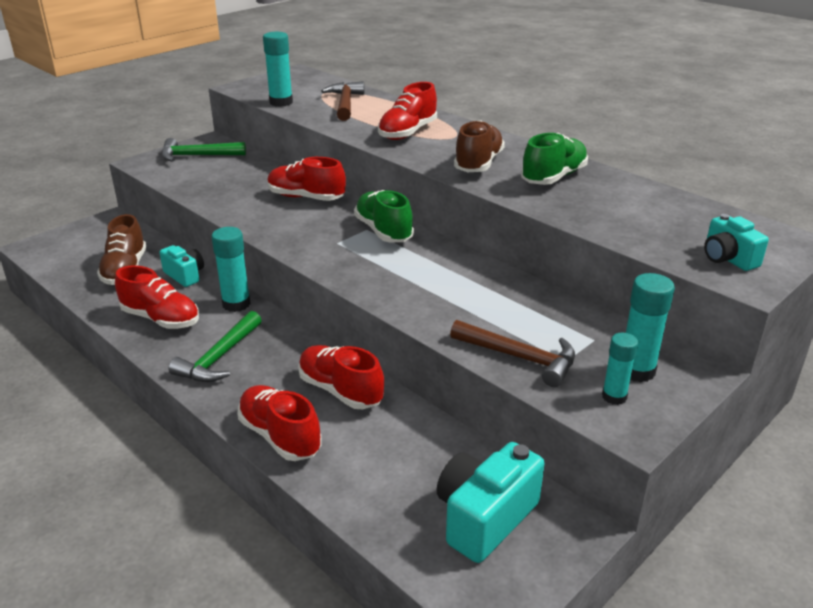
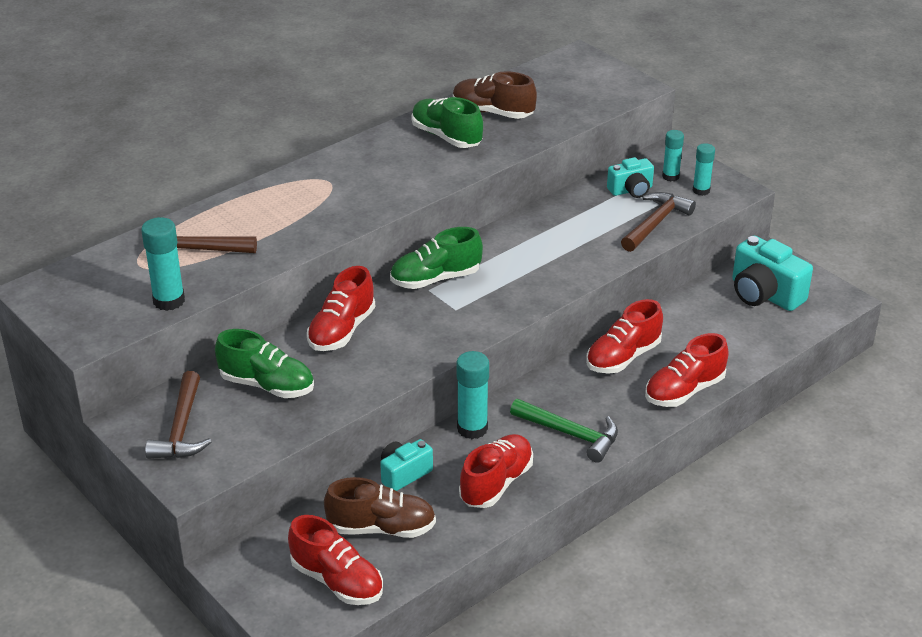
camera: 85 degrees left, 5 degrees up
(197, 156) = (181, 429): green hammer -> brown hammer
(239, 177) = (267, 385): none -> green shoe
(408, 133) = (308, 209): red shoe -> red shoe (337, 581)
(478, 164) = (406, 173): brown shoe -> brown shoe (492, 112)
(636, 371) = (670, 176): turquoise glue stick -> turquoise glue stick, size x0.65
(727, 258) = (603, 87): turquoise camera -> turquoise camera (631, 190)

